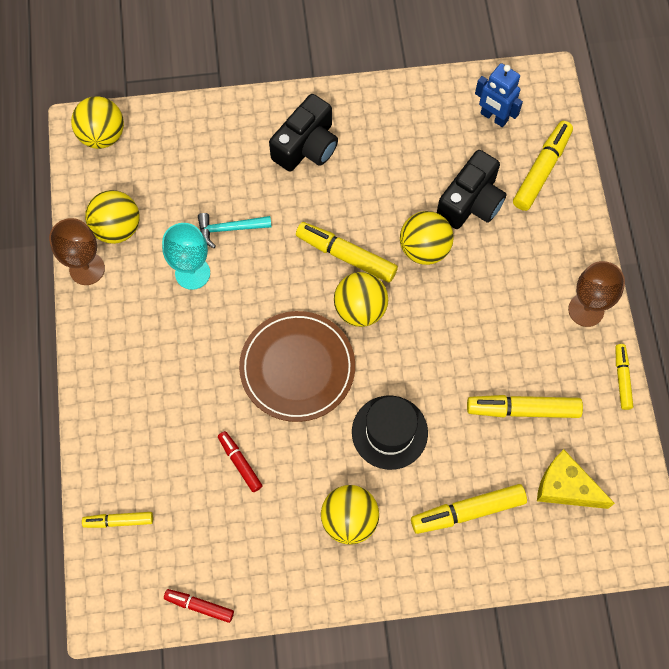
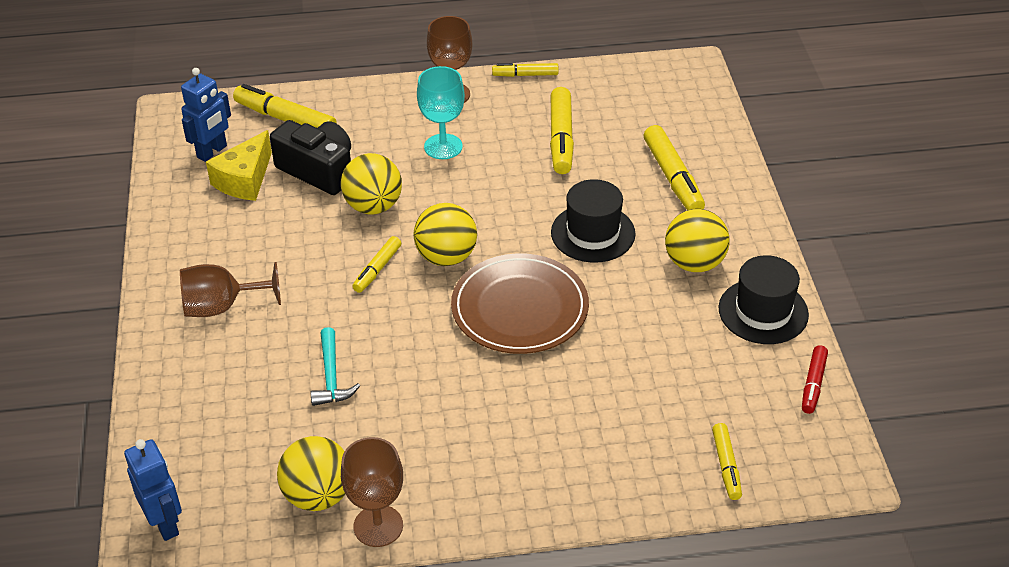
camera: 90 degrees left, 25 degrees down
(102, 135) = (165, 523): yellow ball -> blue robot
(192, 273) = (391, 411): turquoise goblet -> turquoise goblet (443, 147)
(240, 463) = (640, 355): red marker -> none
(287, 574) = (763, 311): none -> black hat
(306, 146) = (222, 306): black camera -> brown goblet
(346, 255) = (377, 269): yellow marker -> yellow marker, size x0.60
(565, 487) = (640, 113): yellow cheese -> yellow cheese (244, 180)

